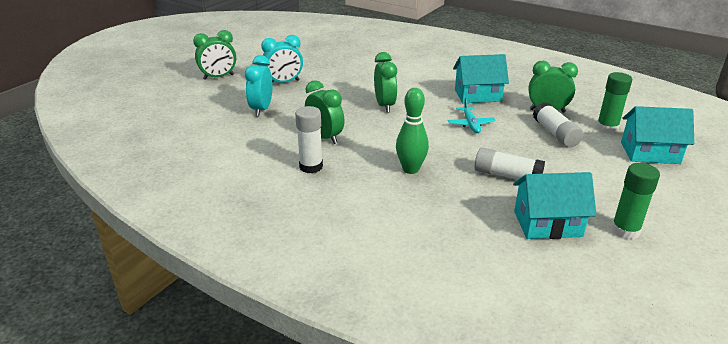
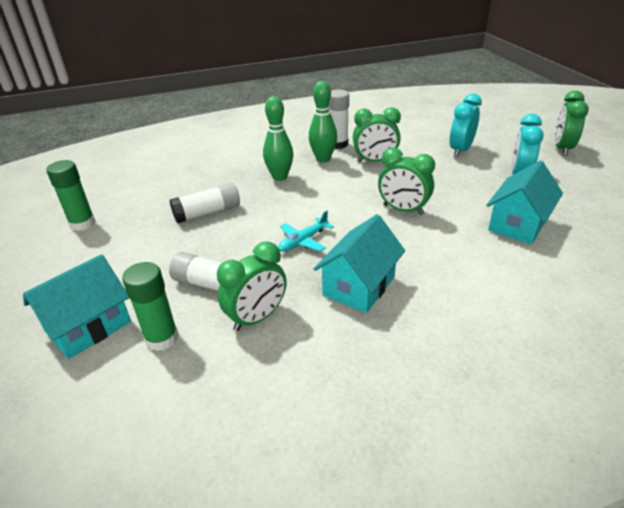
camera: 130 degrees right, 5 degrees up
(261, 109) = (460, 150): turquoise clock -> turquoise clock turned 105 degrees counterclockwise
(351, 162) = (323, 159): none -> green bowling pin
(470, 124) = (303, 241): turquoise plane -> turquoise plane turned 75 degrees counterclockwise
(547, 224) = (143, 197): turquoise house -> turquoise house (518, 224)

